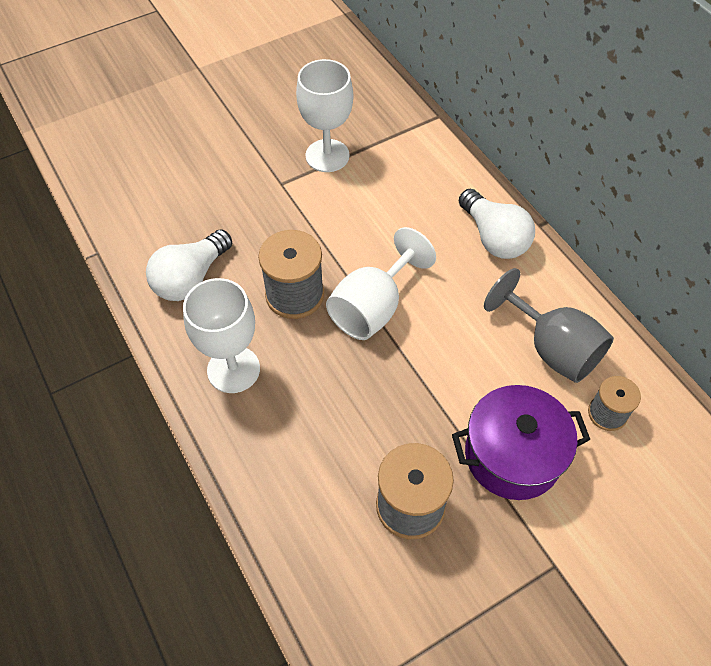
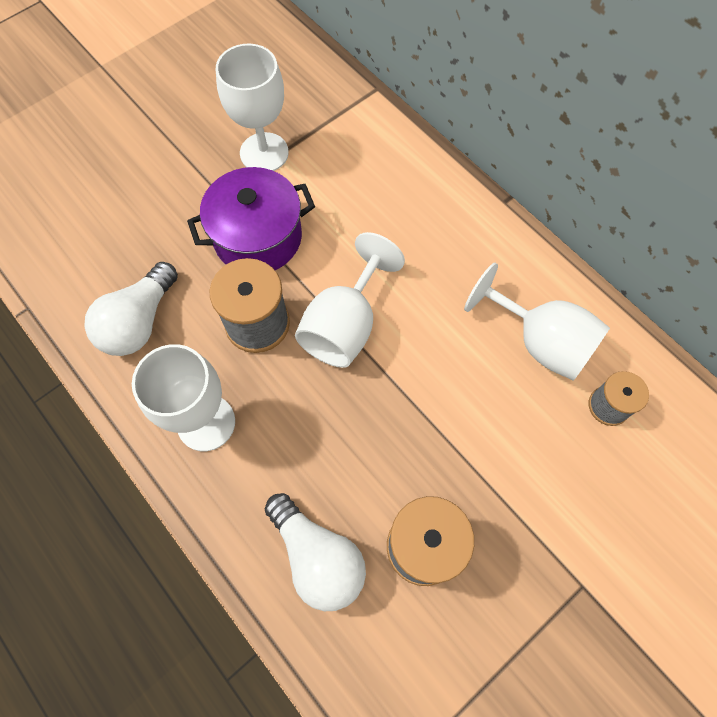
camera: 10 degrees left, 10 degrees up
(494, 237) = (459, 223): white light bulb -> white light bulb (317, 557)
(512, 455) = (519, 470): purple pot -> purple pot (258, 237)
(551, 348) = (540, 341): grey goblet -> white goblet

